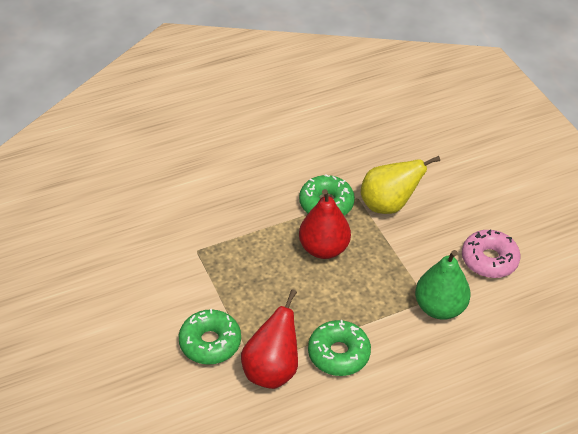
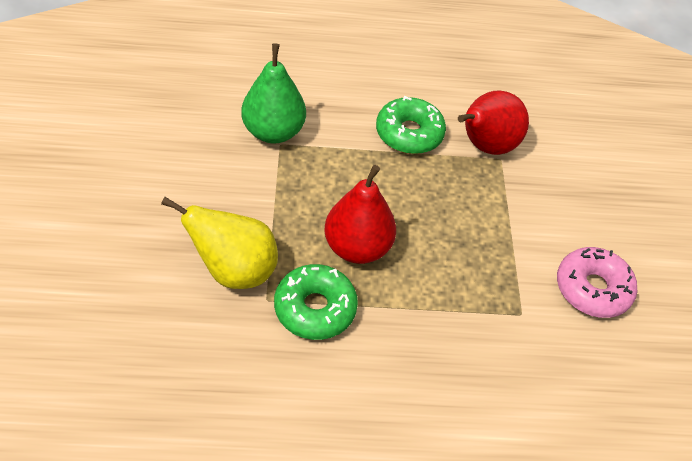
camera: 160 degrees left, 5 degrees up
(210, 343) = (541, 196): green donut -> none
(489, 260) = (174, 154): pink donut -> pink donut (592, 289)

